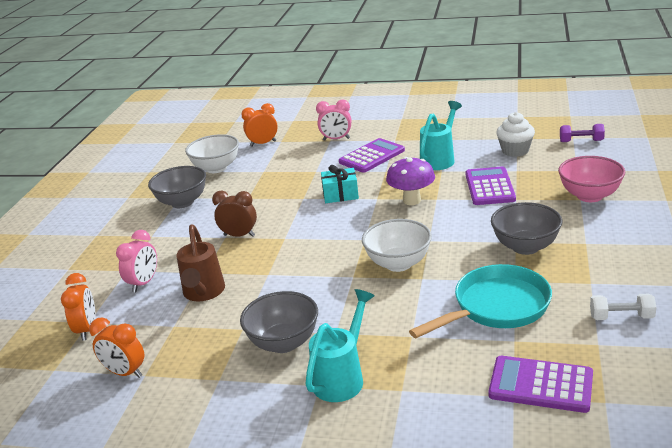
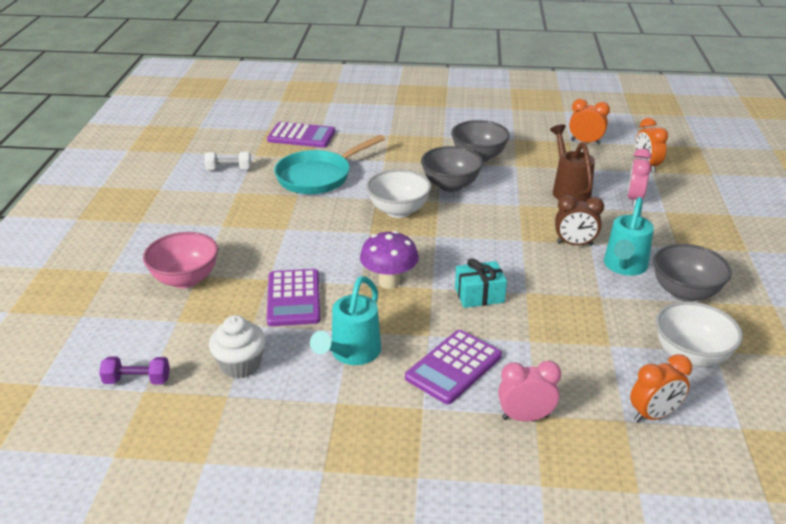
camera: 170 degrees right, 5 degrees up
(343, 377) = (429, 140): turquoise watering can -> turquoise watering can (624, 267)
(525, 247) = (278, 223): grey bowl -> grey bowl (450, 185)

